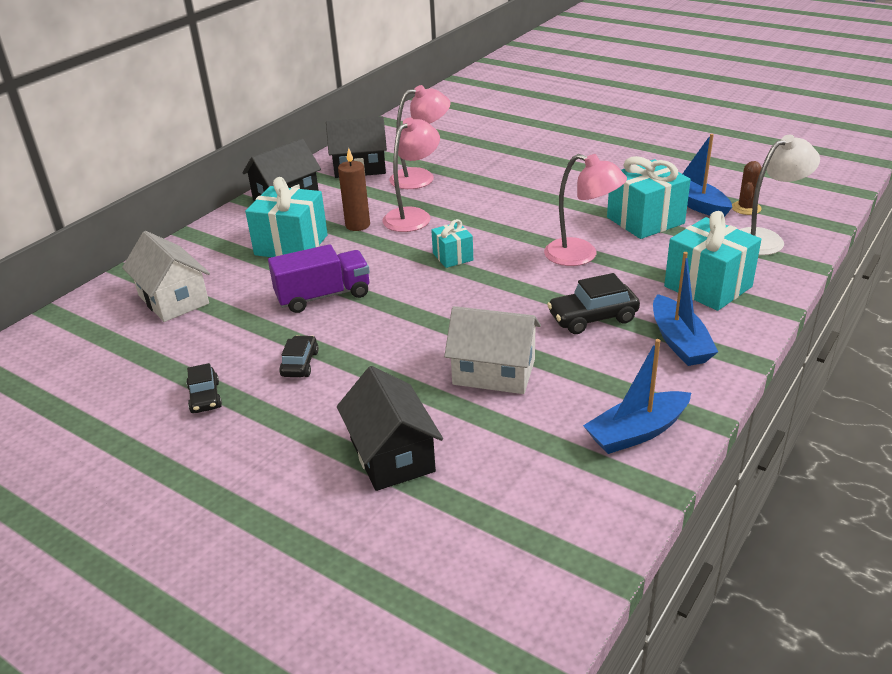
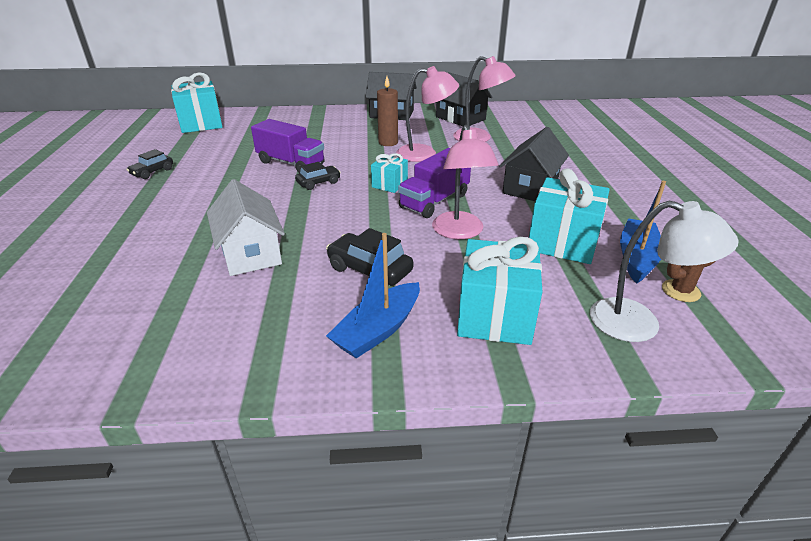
camera: 50 degrees right, 0 degrees up
(173, 299) = (246, 129): white house -> none
(291, 245) = (339, 134): turquoise gift -> turquoise gift (201, 123)
(300, 364) = (207, 184): black car -> black car (318, 183)
(392, 455) = (121, 250): black house -> black house (530, 187)
(514, 247) = (434, 201): none -> purple truck
(637, 432) = (210, 353): blue boat -> none

